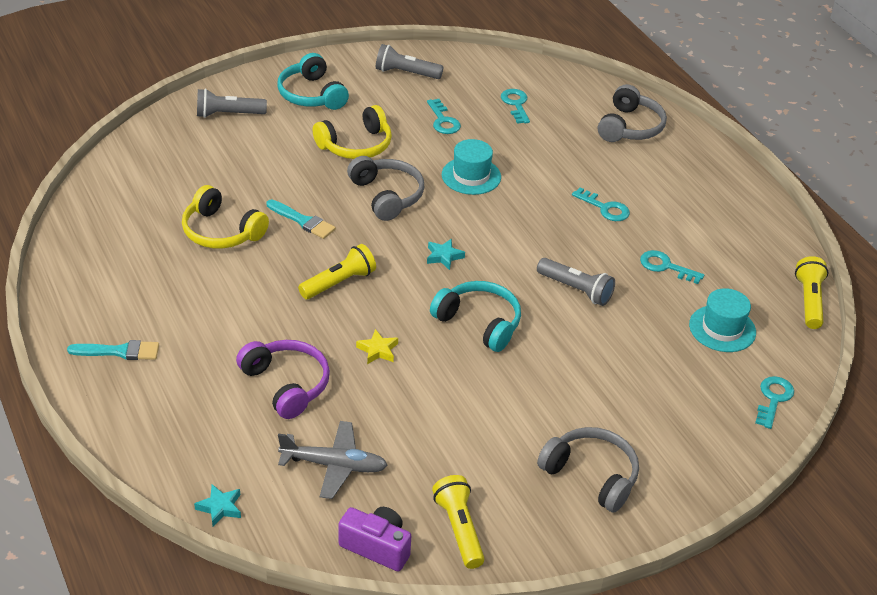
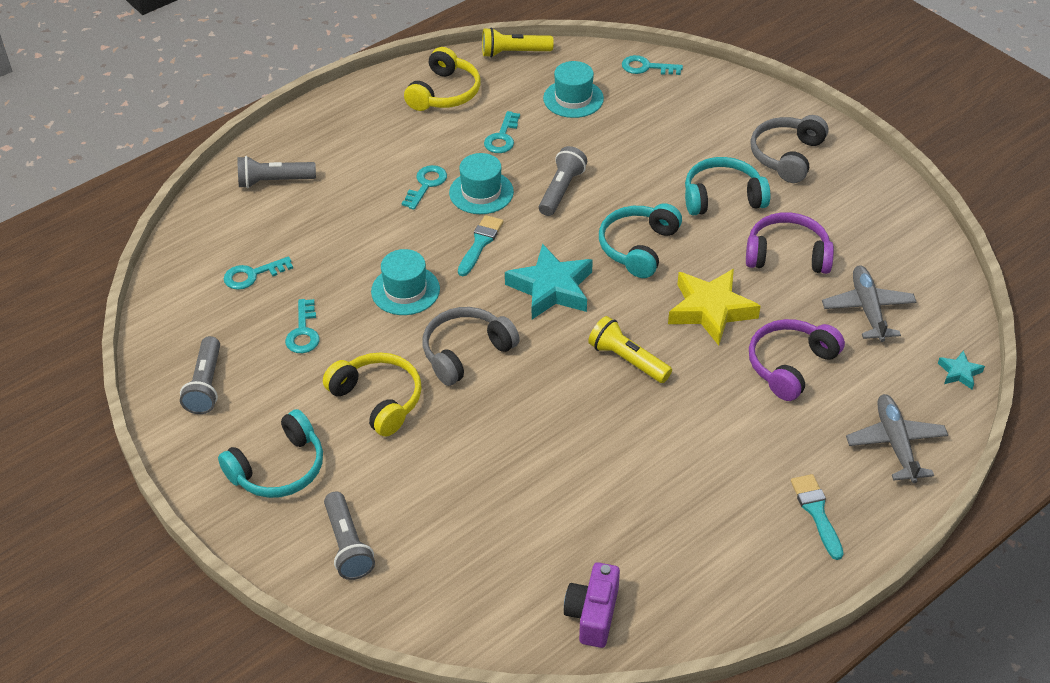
camera: 100 degrees left, 5 degrees up
(161, 427) = (895, 444): none -> grey plane
(221, 231) = (586, 482): yellow headphones -> yellow headphones (444, 93)
(303, 221) = (538, 414): turquoise brush -> turquoise brush (480, 243)
(376, 547) = (935, 265): purple camera -> purple camera (593, 614)
(378, 350) = (710, 310): yellow star -> yellow star, size x2.12
(433, 427) = (787, 255): none -> purple headphones
(443, 120) = (303, 332): turquoise key -> turquoise key turned 120 degrees clockwise
(444, 256) = (551, 288): turquoise star -> turquoise star, size x2.12
(459, 529) = (887, 221): yellow flashlight -> none
(535, 402) = (722, 197): none -> turquoise headphones
(586, 239) = (481, 192): none -> turquoise hat
(629, 127) = (274, 181): grey headphones -> grey flashlight

